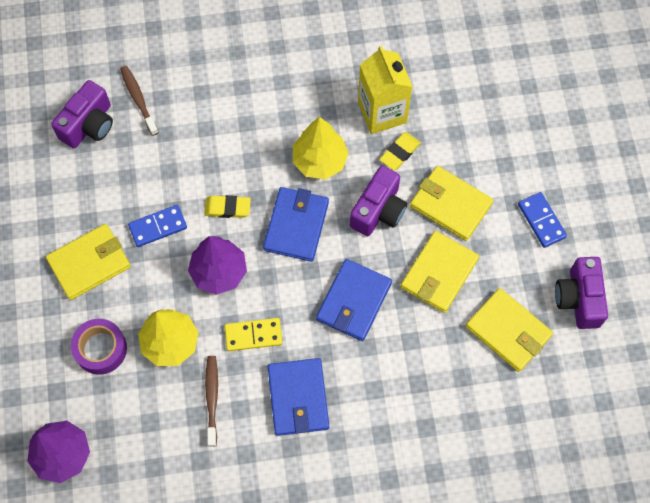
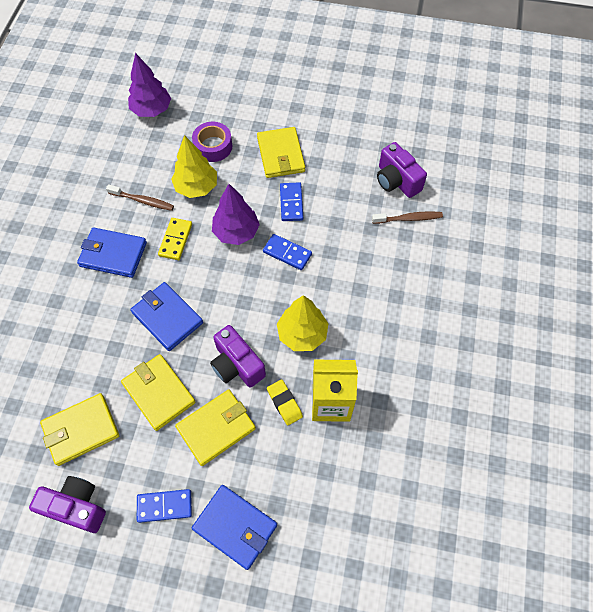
camera: 110 degrees right, 5 degrees down
(227, 208) = (287, 253): yellow eraser -> blue domino
(296, 225) = (251, 297): blue wallet -> blue wallet (235, 527)

